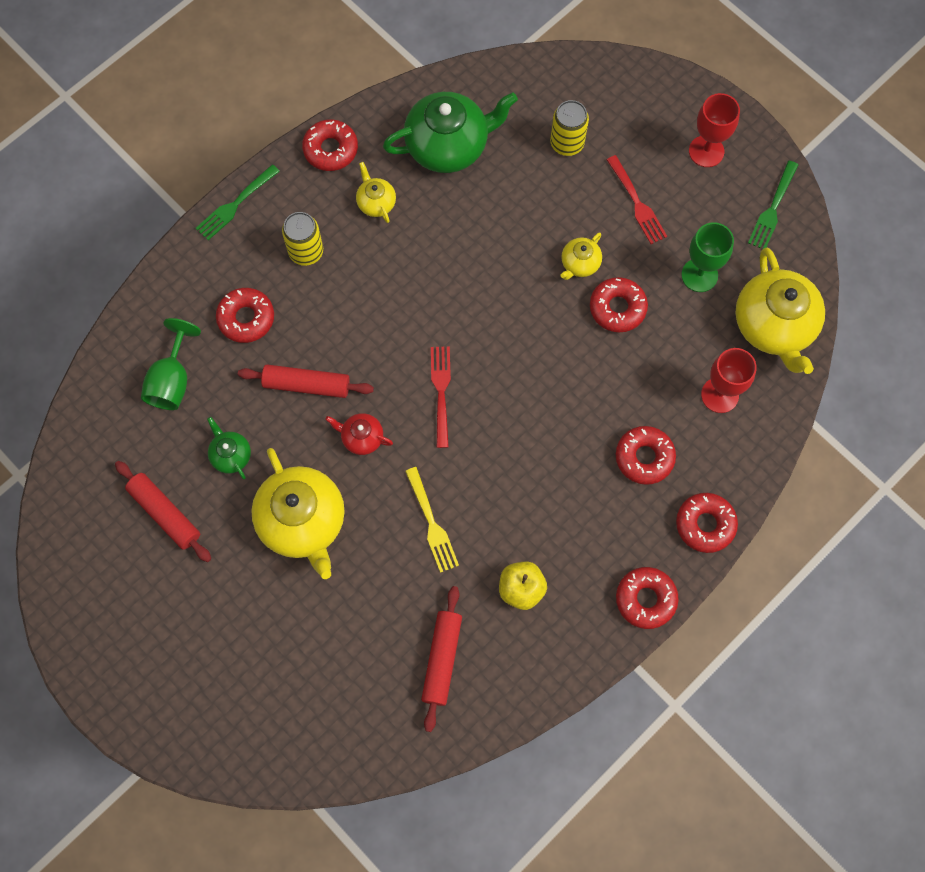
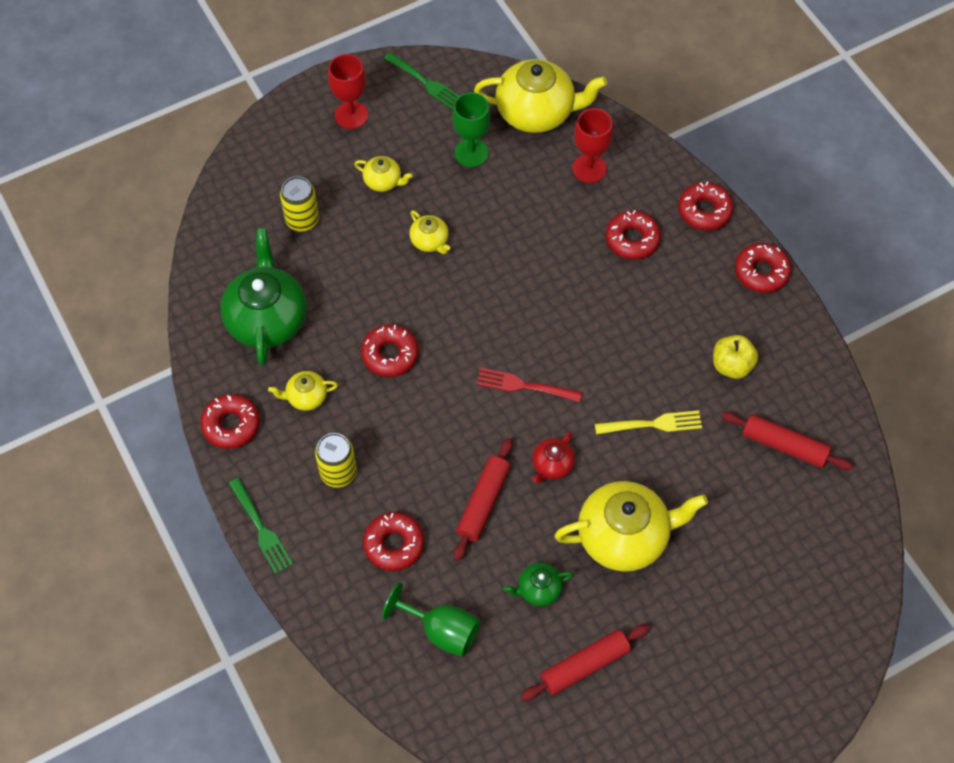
camera: 75 degrees left, 10 degrees down
(617, 308) = (483, 223): red donut -> red donut (390, 355)
(636, 202) = (383, 181): red fork -> yellow teapot

